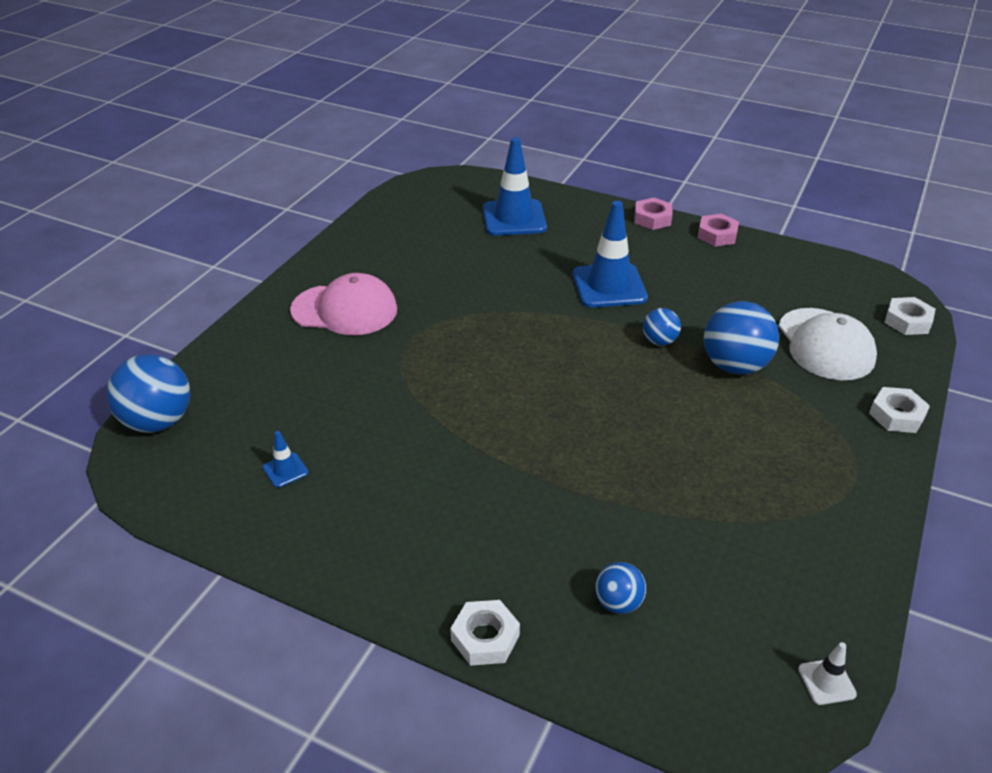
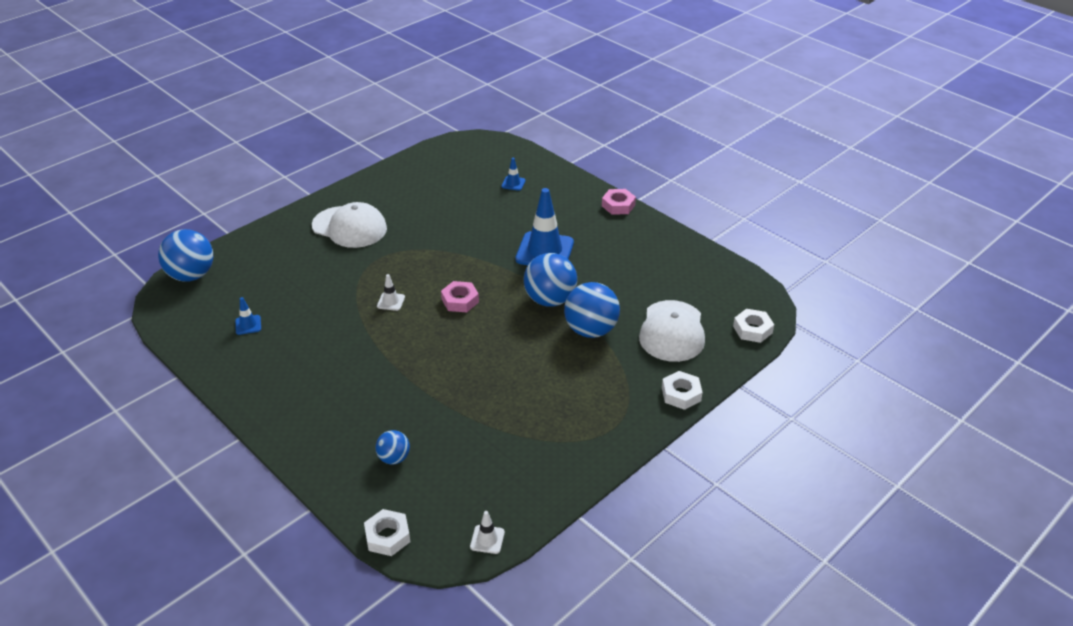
camera: 20 degrees right, 0 degrees up
(345, 310) = (349, 227): pink cap -> white cap
(463, 390) = (391, 301): none -> white traffic cone
(485, 638) = (301, 454): white nut -> white nut (387, 536)
(514, 218) = (513, 183): blue traffic cone -> blue traffic cone, size x0.44
(659, 341) = (550, 300): blue ball -> blue ball, size x1.85
(717, 235) = (658, 229): pink nut -> pink nut (460, 300)

